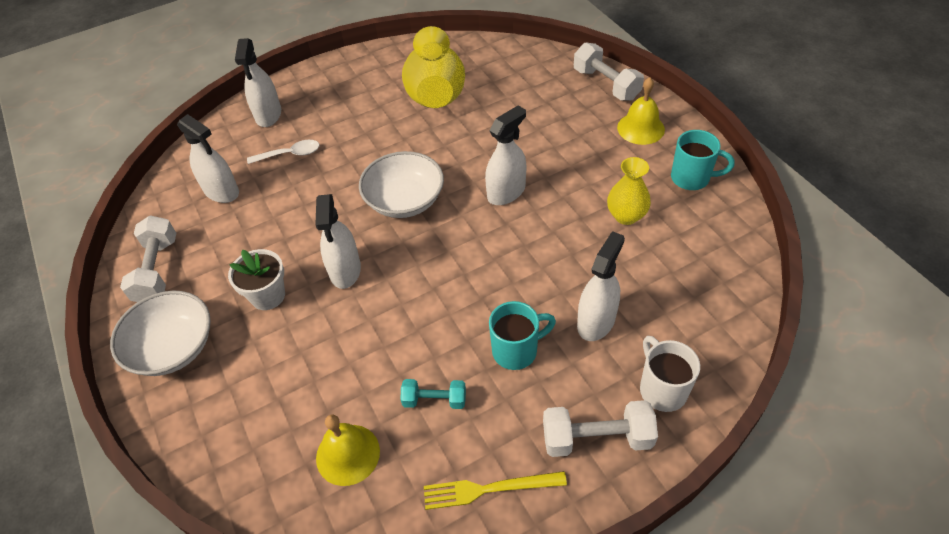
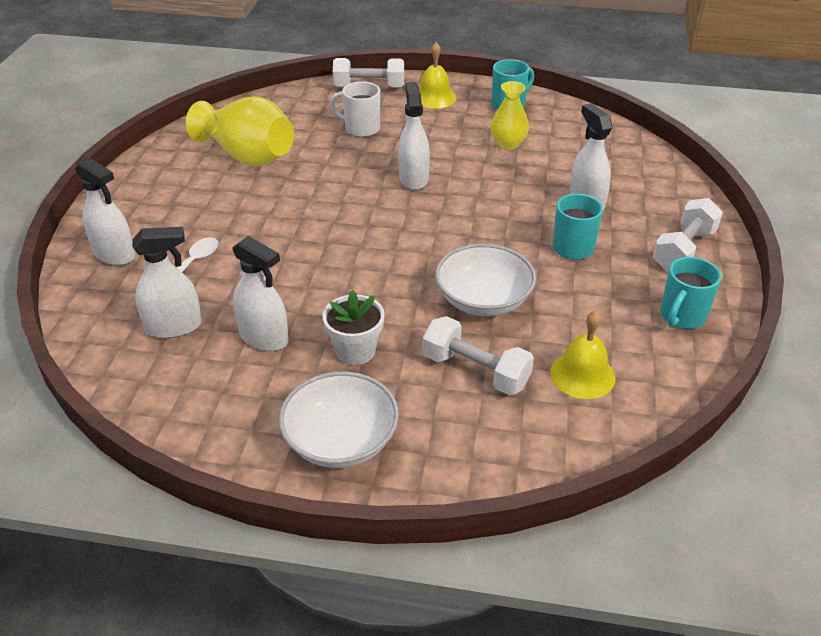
camera: 55 degrees left, 10 degrees down
(157, 270) = (220, 414): white dumbbell -> white dumbbell (475, 371)
(345, 270) = (385, 293): white spray bottle -> white spray bottle (264, 337)
(404, 200) = (350, 228): white bowl -> white bowl (483, 300)
(434, 400) = (576, 306): turquoise dumbbell -> none
(489, 489) = (681, 316): yellow fork -> turquoise mug
(662, 389) = (670, 205): white mug -> white mug (361, 129)

